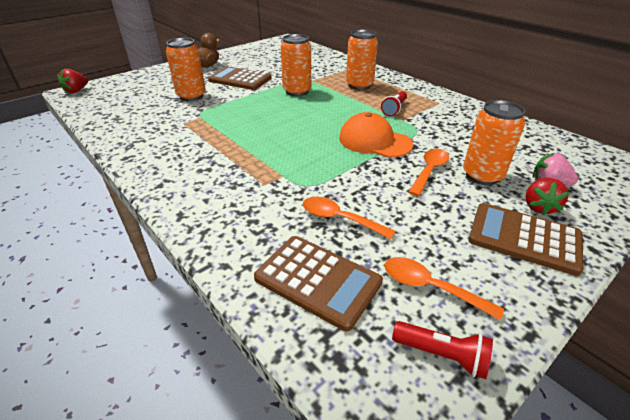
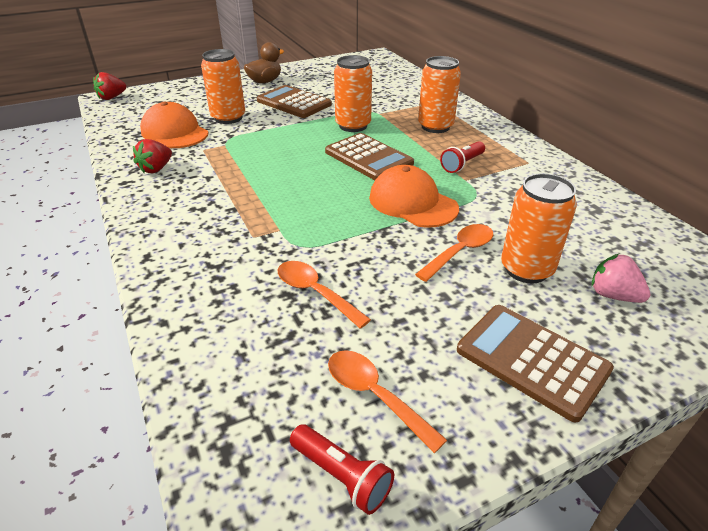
camera: 15 degrees right, 0 degrees up
(150, 112) = (174, 132): none -> orange cap
(317, 280) = (251, 359): brown calculator -> brown calculator (368, 158)
(539, 207) = (579, 324): red strawberry -> red strawberry (156, 169)

